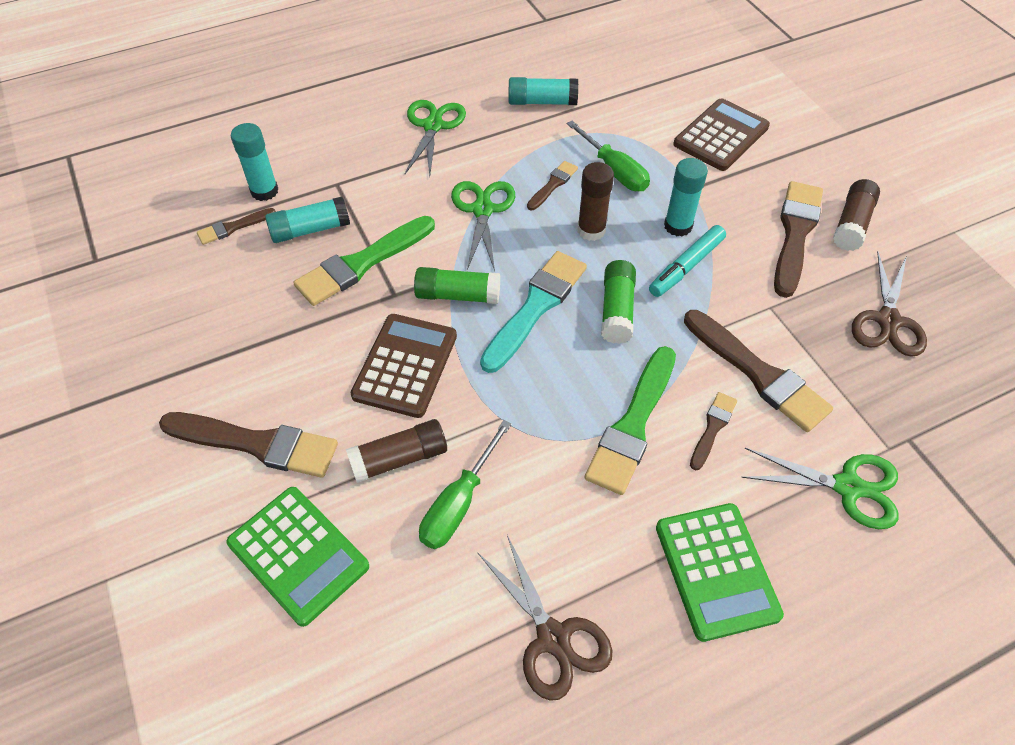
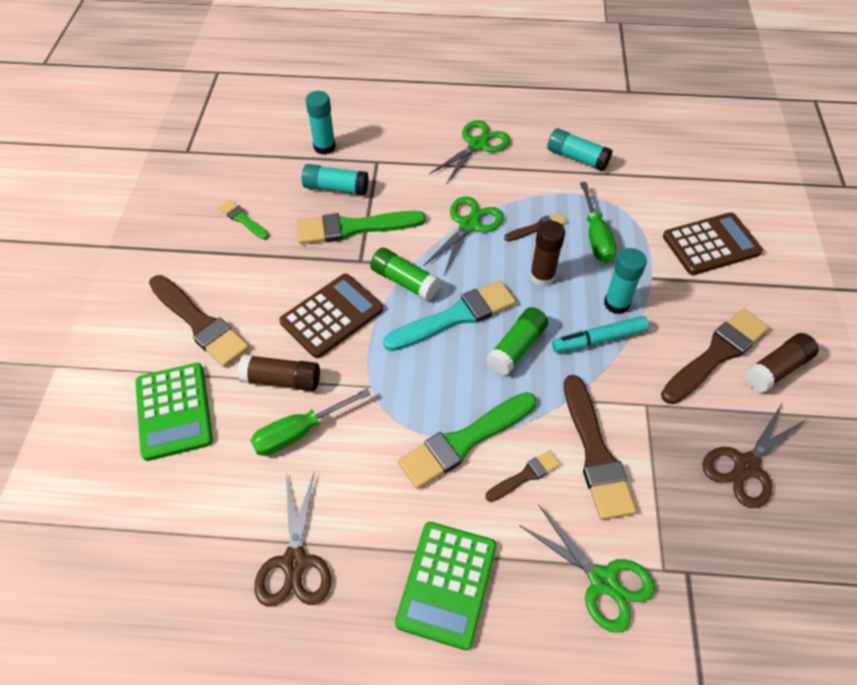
camera: 30 degrees right, 0 degrees up
(224, 308) = (243, 219): none -> green brush
(233, 227) = (286, 165): brown brush -> none

